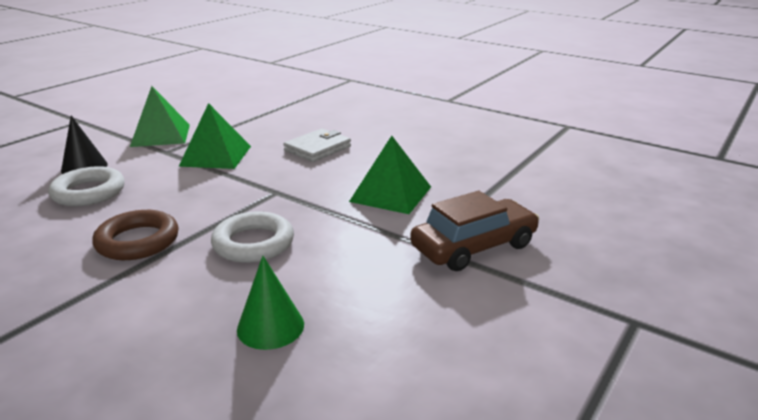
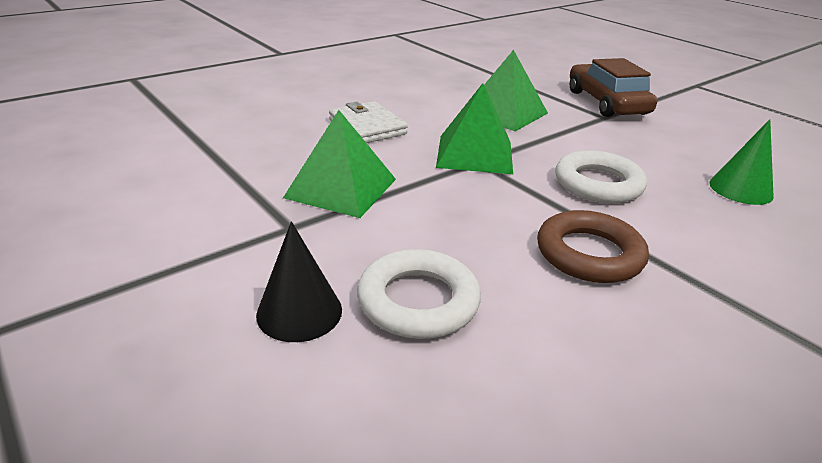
camera: 75 degrees left, 5 degrees up
(160, 135) = (205, 229): green pyramid -> green pyramid (474, 154)

